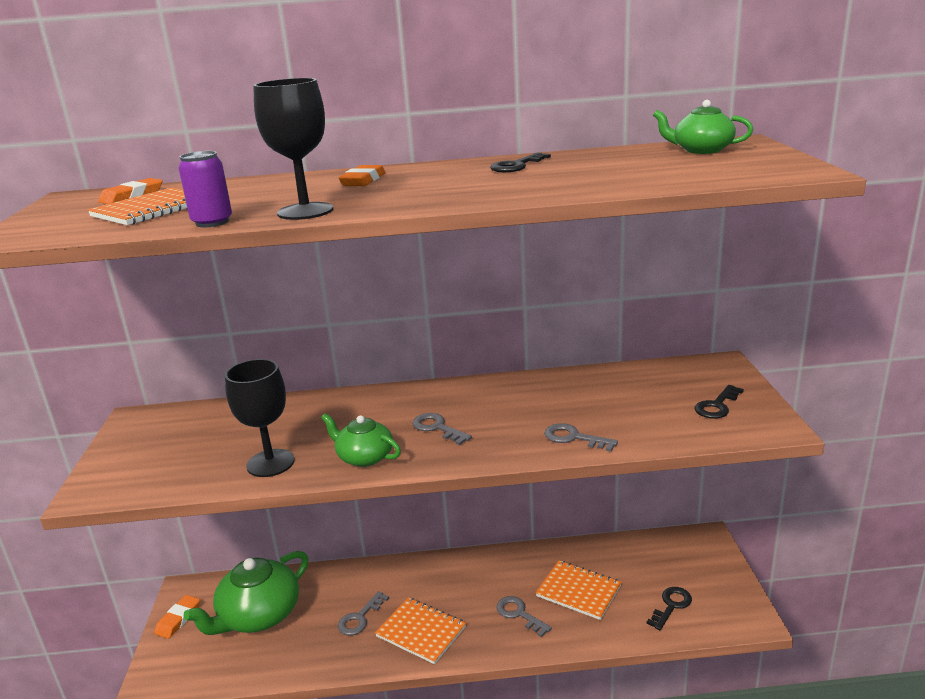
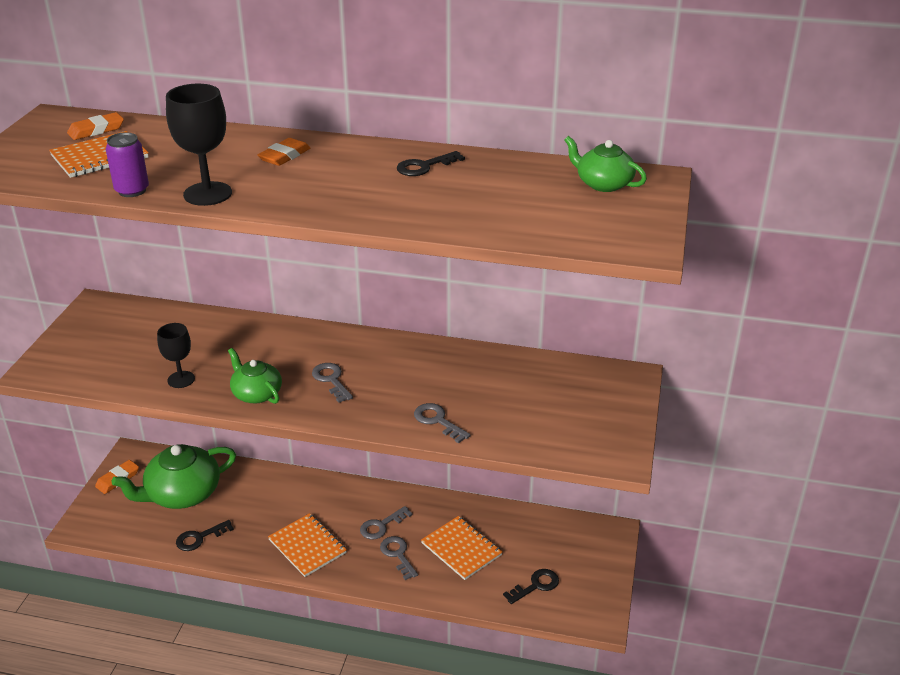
camera: 15 degrees right, 10 degrees up
(270, 463) = (181, 379): black goblet -> black goblet, size x0.66
(360, 618) = (263, 520): grey key -> grey key (381, 526)
(717, 406) = (587, 421): black key -> black key (200, 538)

